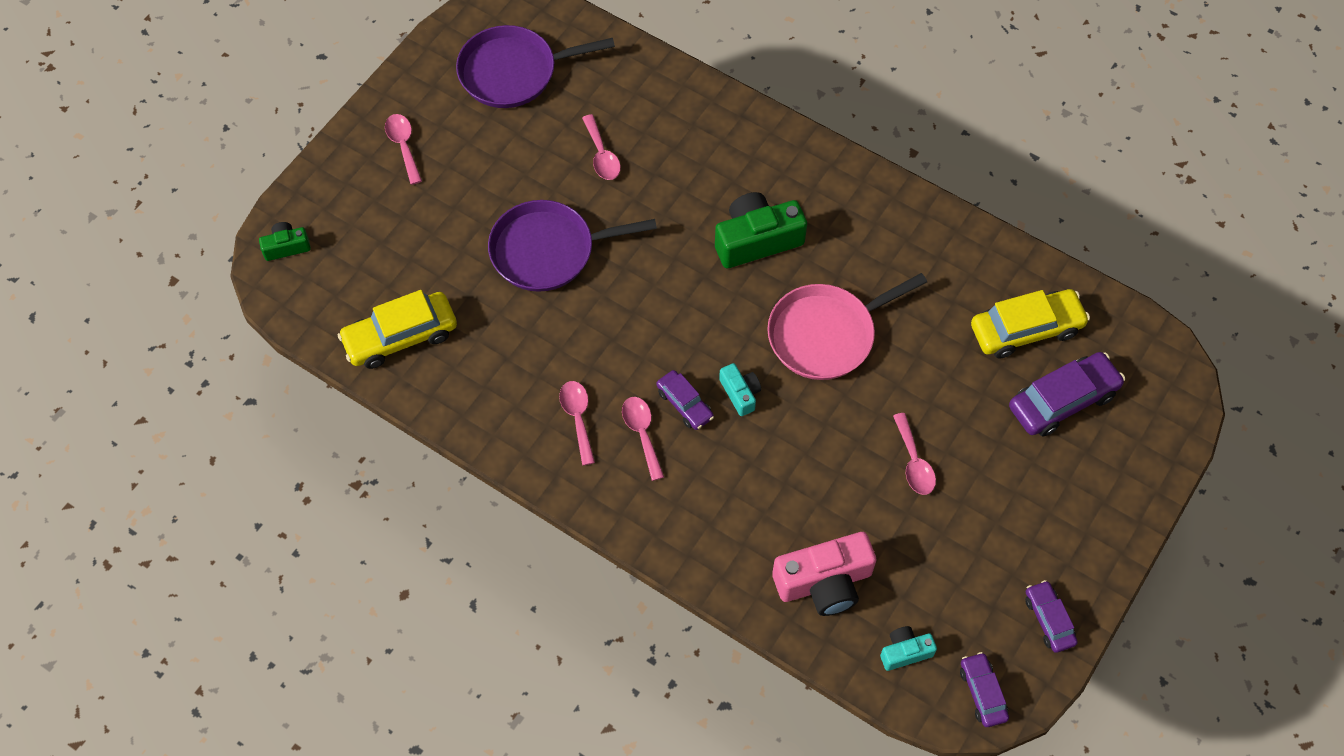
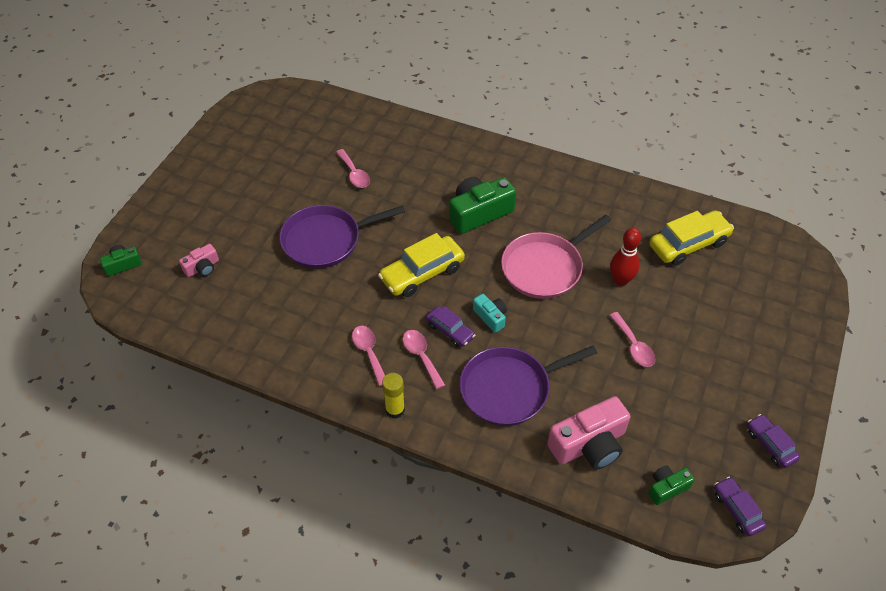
camera: 10 degrees left, 10 degrees down
(386, 266) = (202, 267): none -> pink camera
(400, 336) = (220, 314): yellow car -> yellow car (422, 273)
(403, 146) = (206, 186): pink spoon -> none
(513, 72) = (280, 131): purple pan -> purple pan (509, 389)
(596, 499) = (395, 410): none -> yellow glue stick
(905, 652) = (667, 488): turquoise camera -> green camera
(921, 368) = (620, 280): none -> red bowling pin
(1063, 401) = (729, 287): purple car -> none

